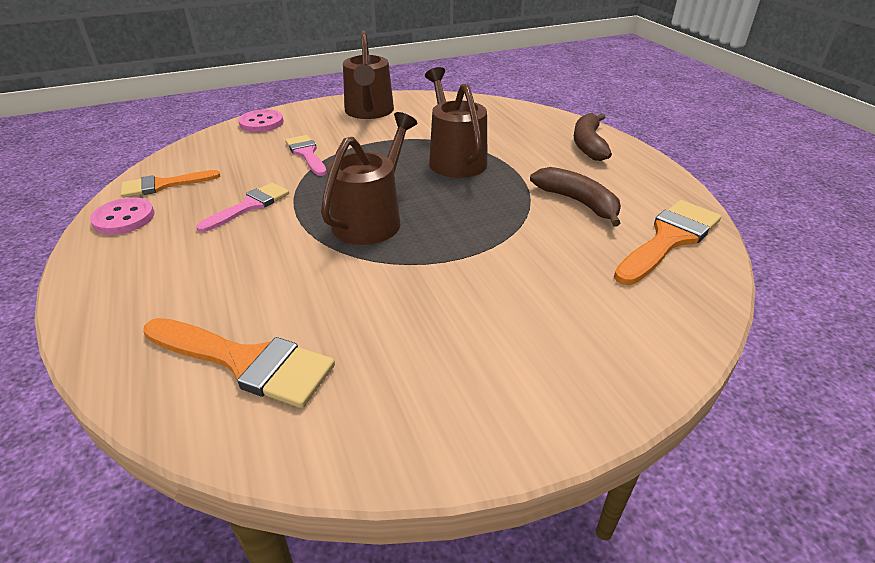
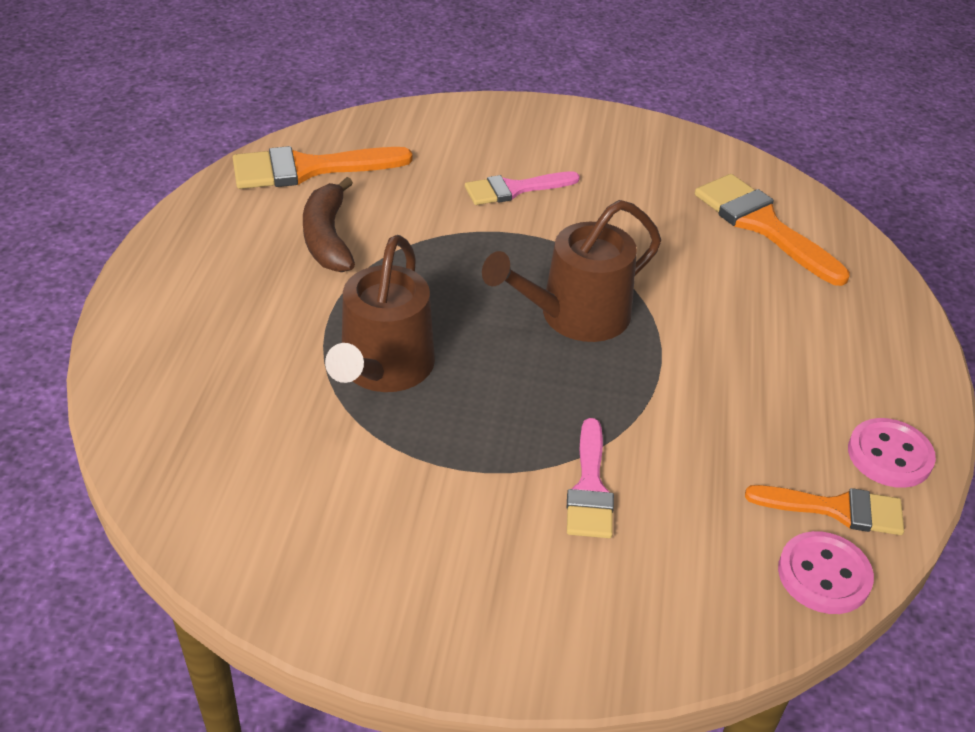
camera: 150 degrees left, 5 degrees up
(249, 206) = (715, 404): pink brush -> pink brush (514, 189)
(261, 123) = (630, 642): pink button -> pink button (824, 575)
(369, 112) = (400, 576): brown watering can -> none
(588, 144) = (173, 311): brown banana -> none

